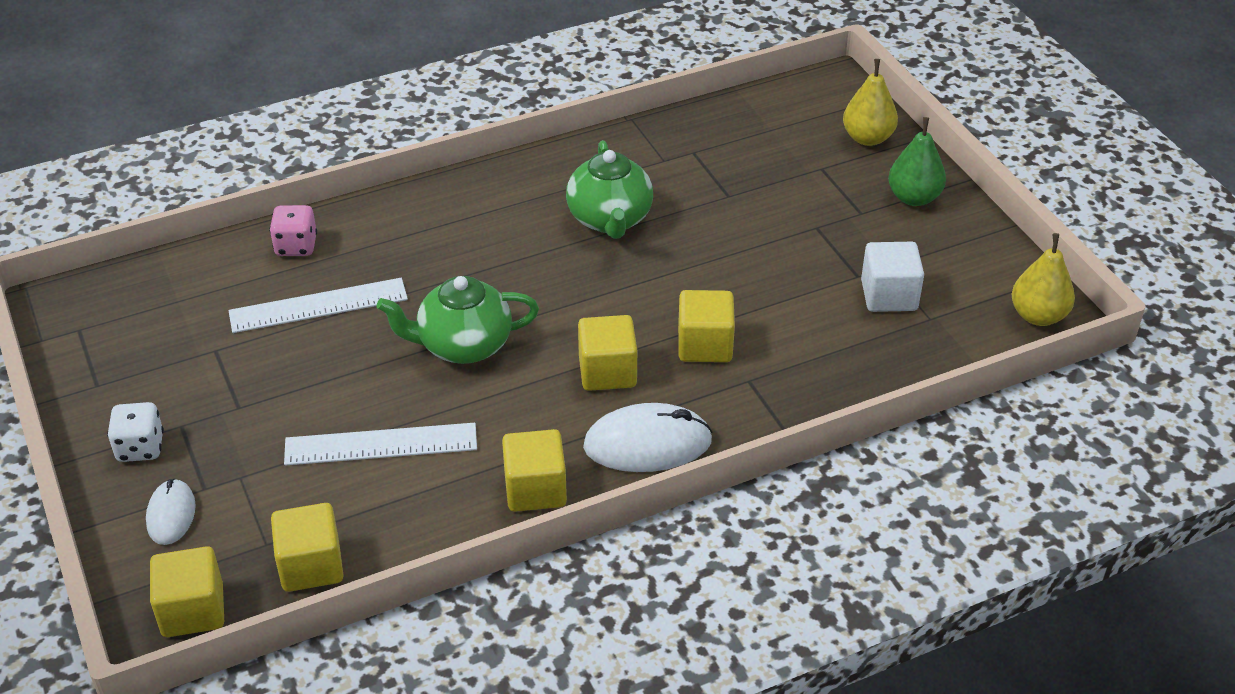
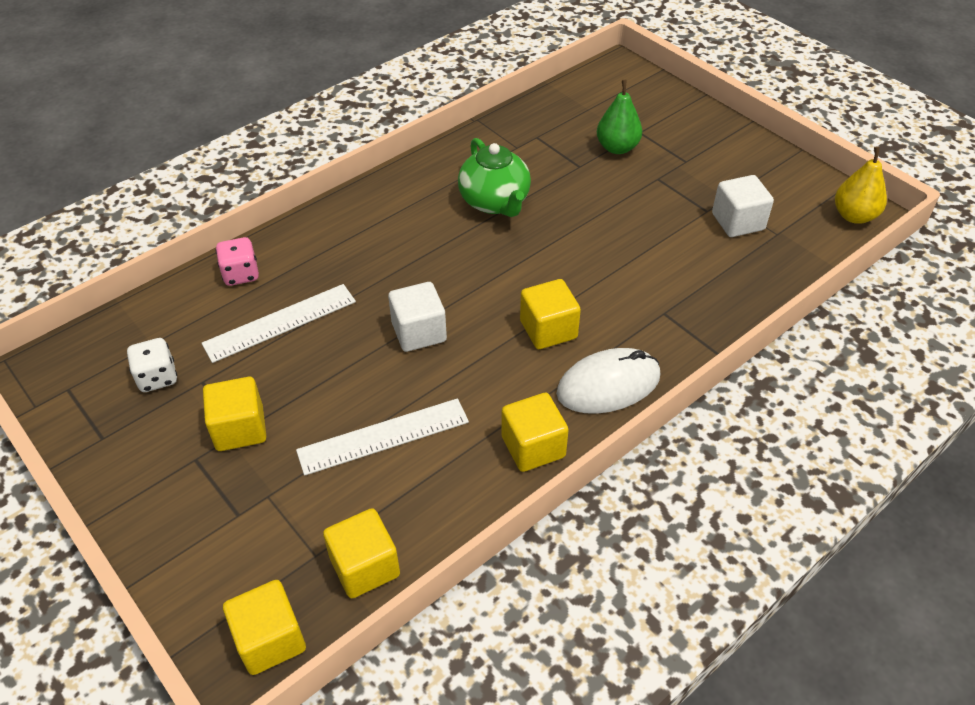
camera: 15 degrees left, 5 degrees up
(140, 448) = (164, 489): white dice -> white dice (157, 377)
(171, 514) = (216, 548): white mouse -> none
(463, 345) = (419, 332): green teapot -> white cube
(705, 345) = (616, 291): yellow cube -> yellow cube (240, 429)
(867, 138) = (663, 103): yellow pear -> none
(914, 198) = (719, 142): green pear -> green pear (617, 148)

